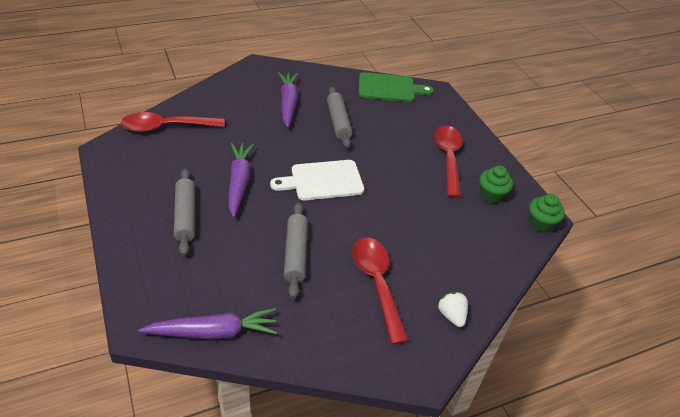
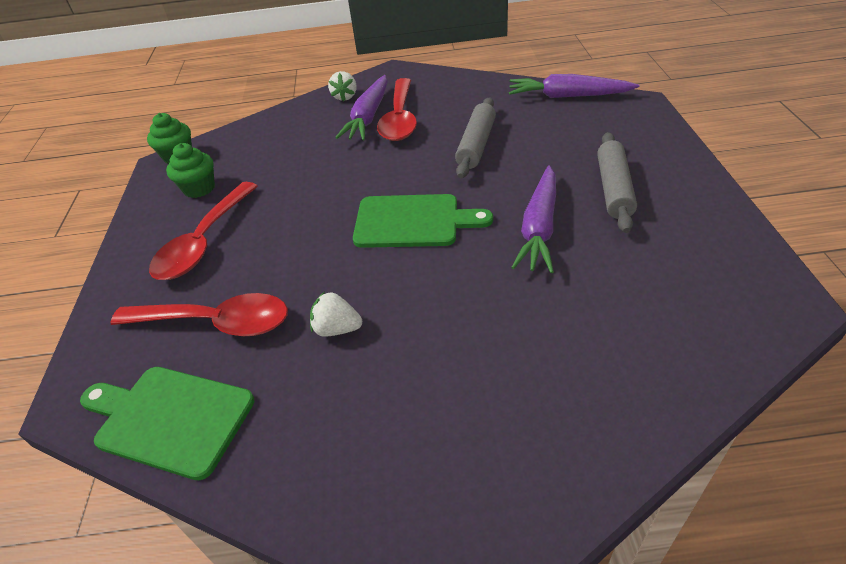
camera: 155 degrees left, 0 degrees up
(166, 127) = (688, 346): red spoon -> red spoon (216, 322)
(288, 103) = (421, 391): purple carrot -> purple carrot (368, 117)
(323, 181) = (413, 221): white cutting board -> green cutting board
(338, 122) = (337, 329): grey rolling pin -> white strawberry

